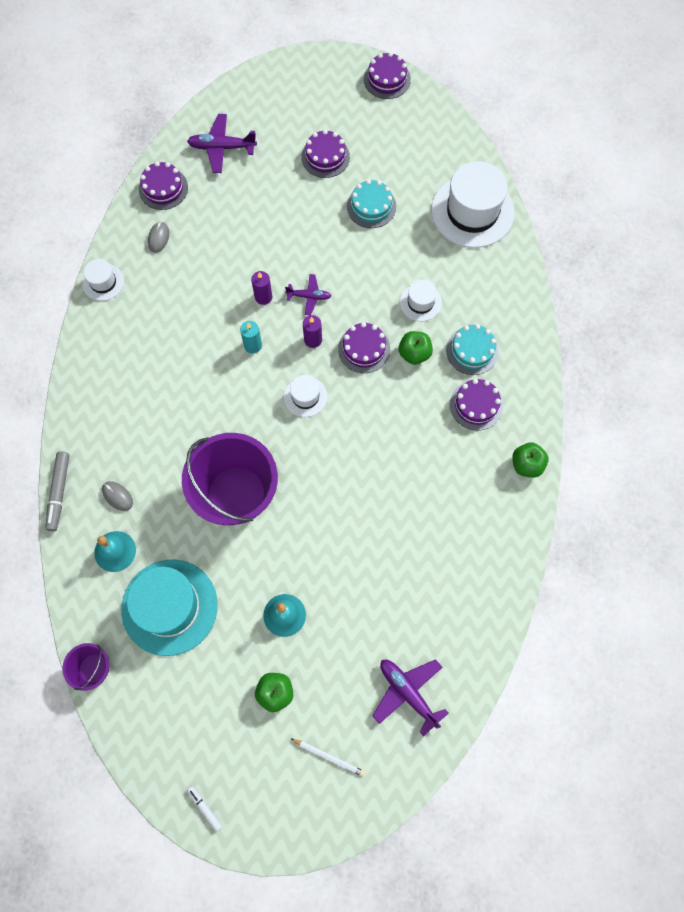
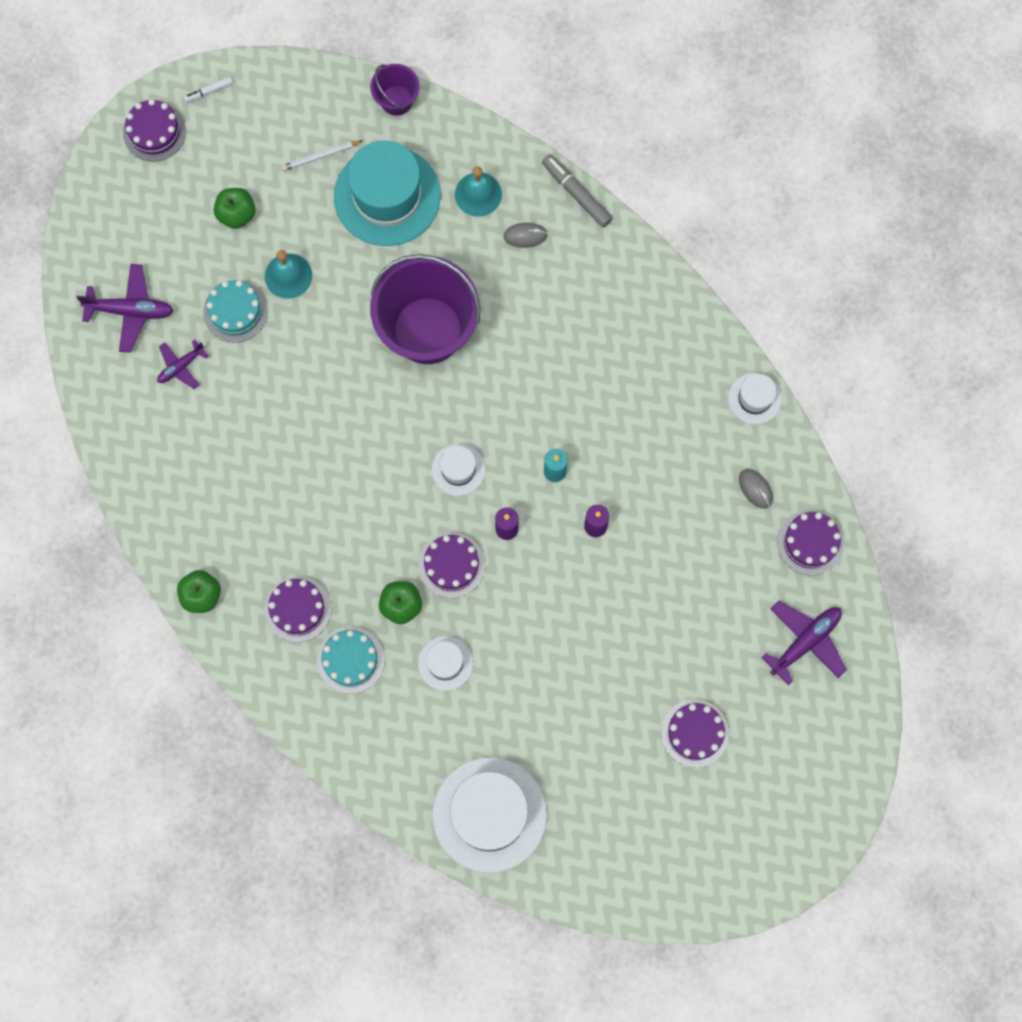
camera: 135 degrees right, 5 degrees up
(204, 808) = (209, 91): white marker -> white marker turned 150 degrees clockwise
(309, 296) = (554, 567): purple plane -> purple plane (181, 366)
(328, 757) = (149, 209): white pencil -> white pencil (320, 156)
(371, 206) = (593, 721): turquoise cake -> turquoise cake (235, 311)
(387, 79) = (729, 892): purple cake -> purple cake (154, 131)

